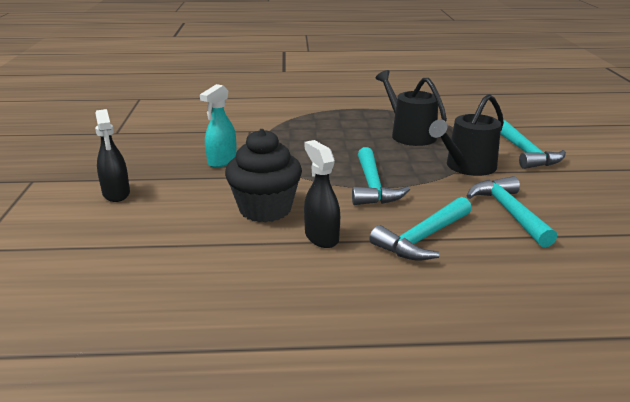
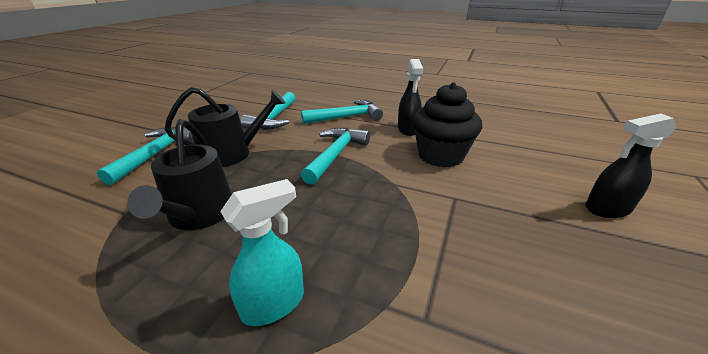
camera: 155 degrees left, 5 degrees up
(116, 194) = (607, 209): black spray bottle -> black spray bottle turned 105 degrees counterclockwise
(222, 161) = (482, 233): turquoise spray bottle -> turquoise spray bottle (274, 304)

